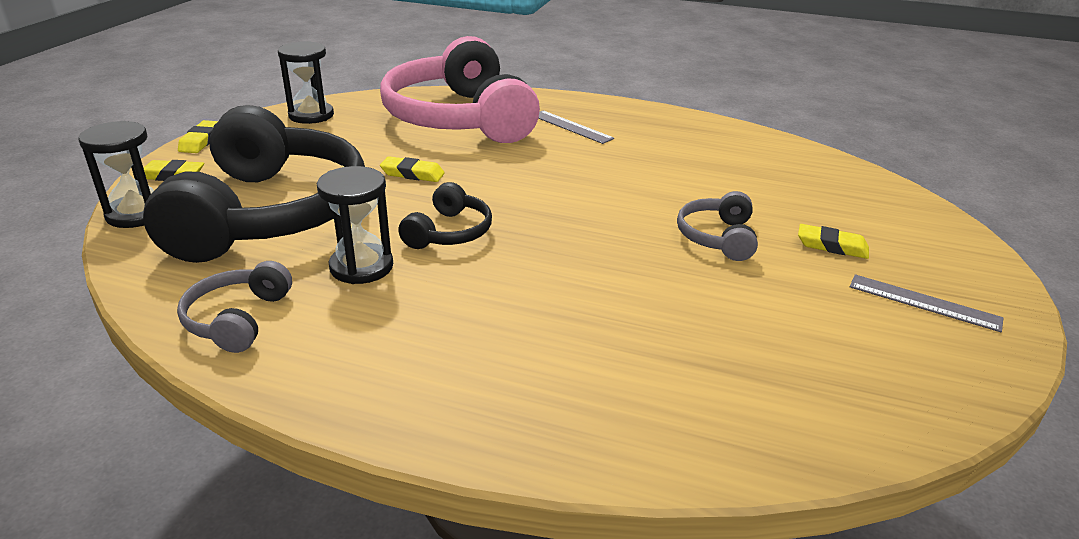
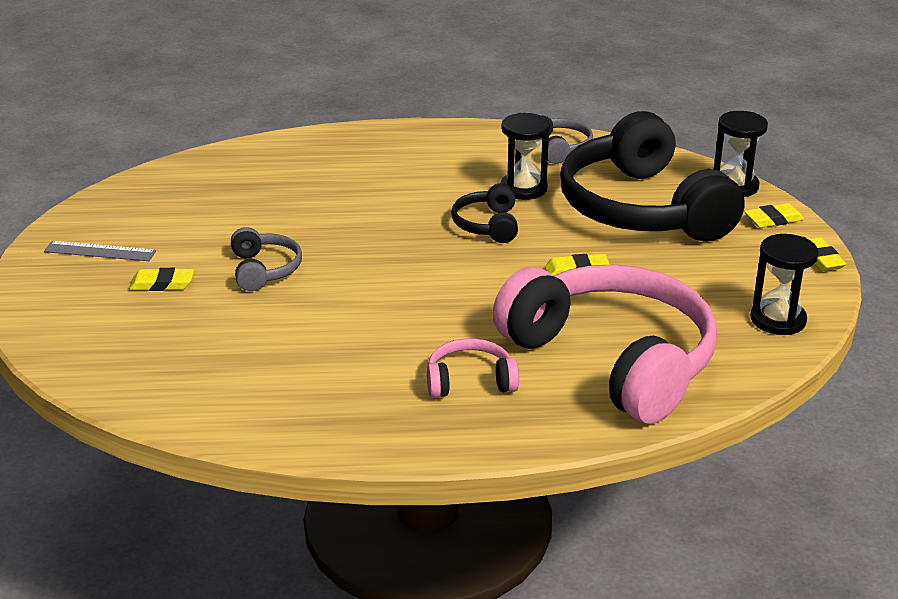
camera: 160 degrees right, 0 degrees up
(571, 127) = (470, 381): grey ruler -> pink headphones

